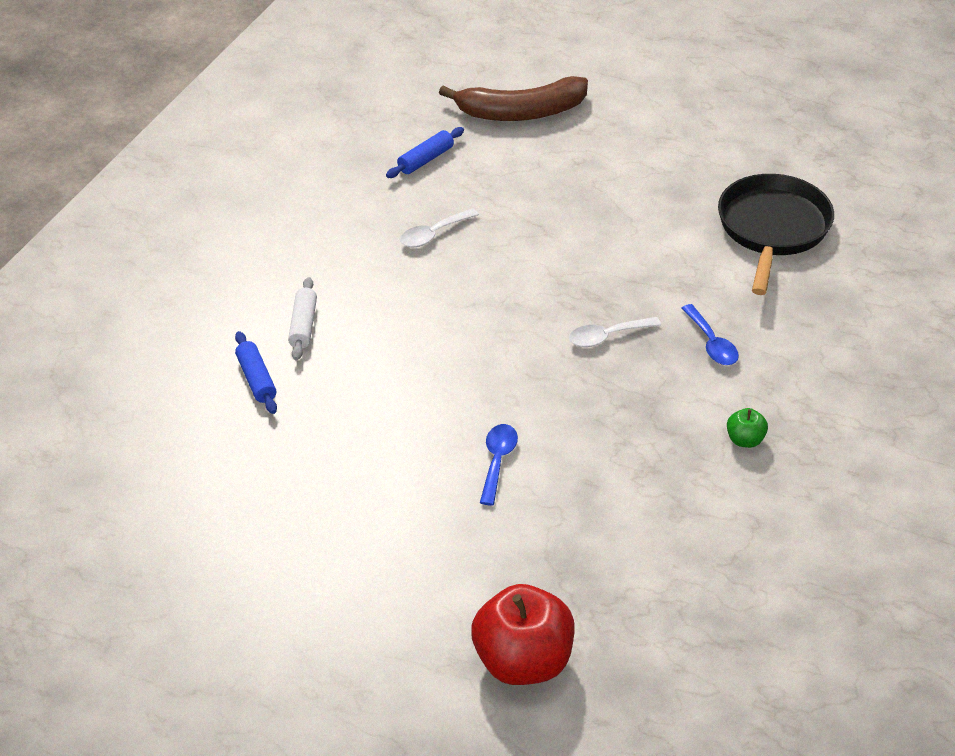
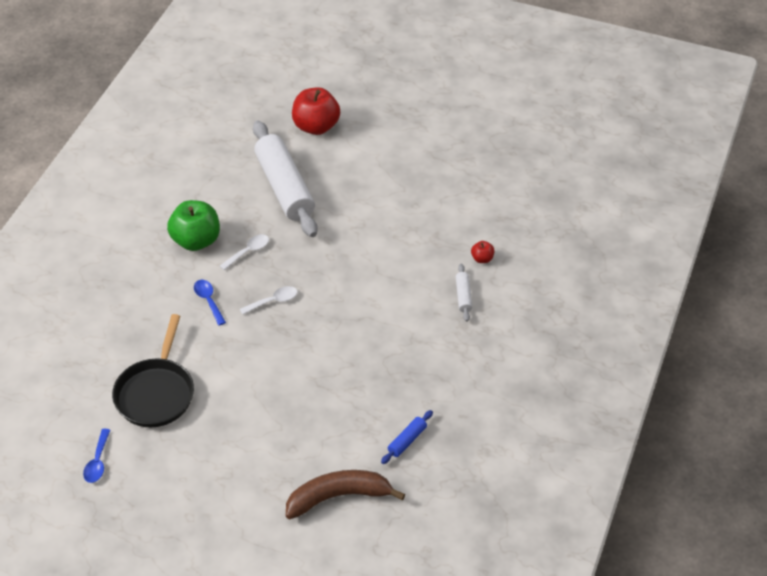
camera: 175 degrees right, 5 degrees up
(256, 379) = (482, 259): blue rolling pin -> red apple
(433, 234) = (391, 372): white spoon -> white spoon (248, 252)
(497, 462) = (335, 219): blue spoon -> blue spoon (97, 461)
(589, 529) = (284, 188): none -> white rolling pin
(745, 440) = (196, 240): green apple -> green apple, size x2.24

